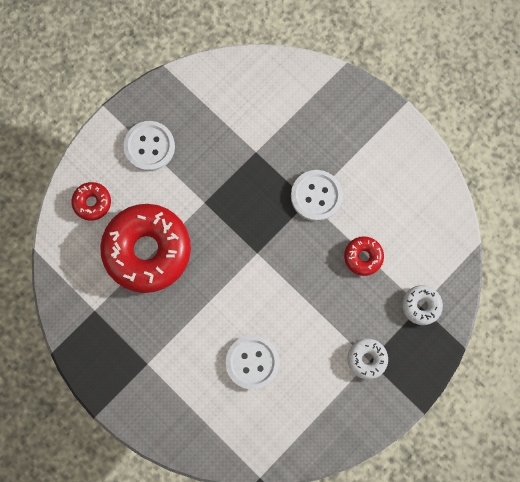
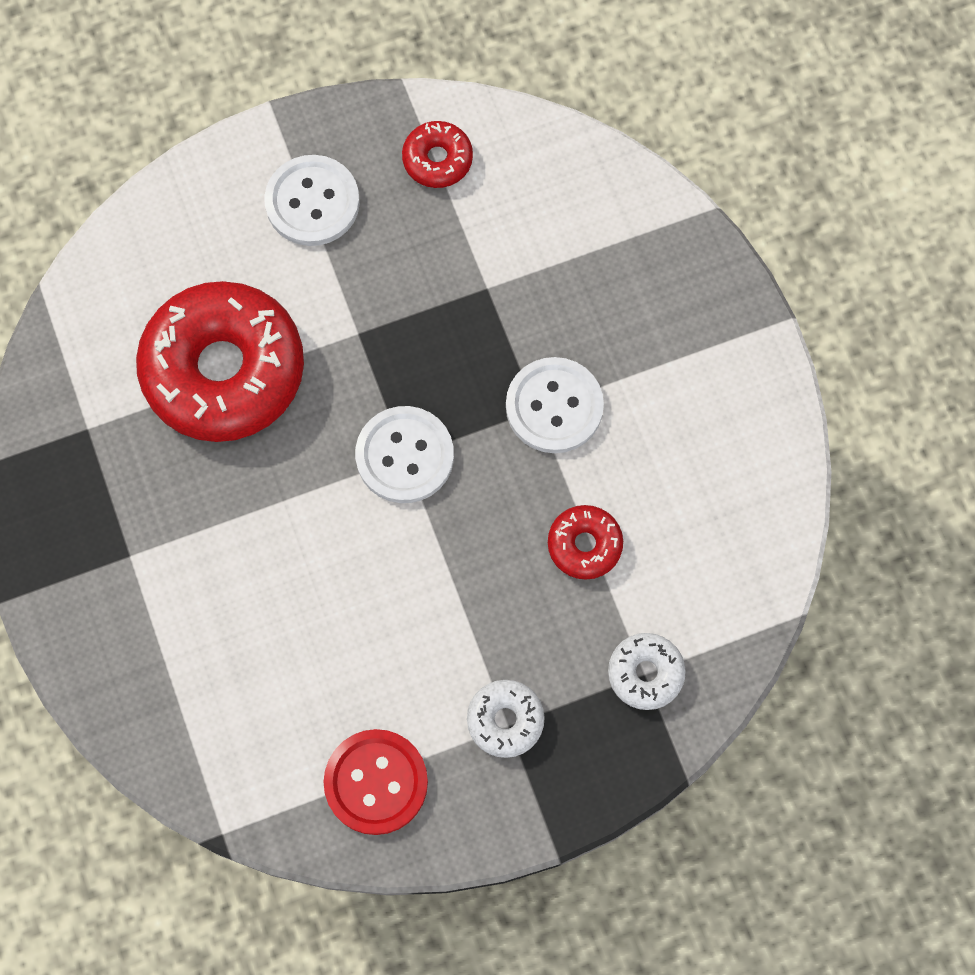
camera: 25 degrees right, 5 degrees down
(92, 202) = (172, 252): red donut -> red donut (437, 159)
(252, 362) = (306, 634): white button -> white button (404, 456)
(320, 418) = (376, 782): none -> red button

